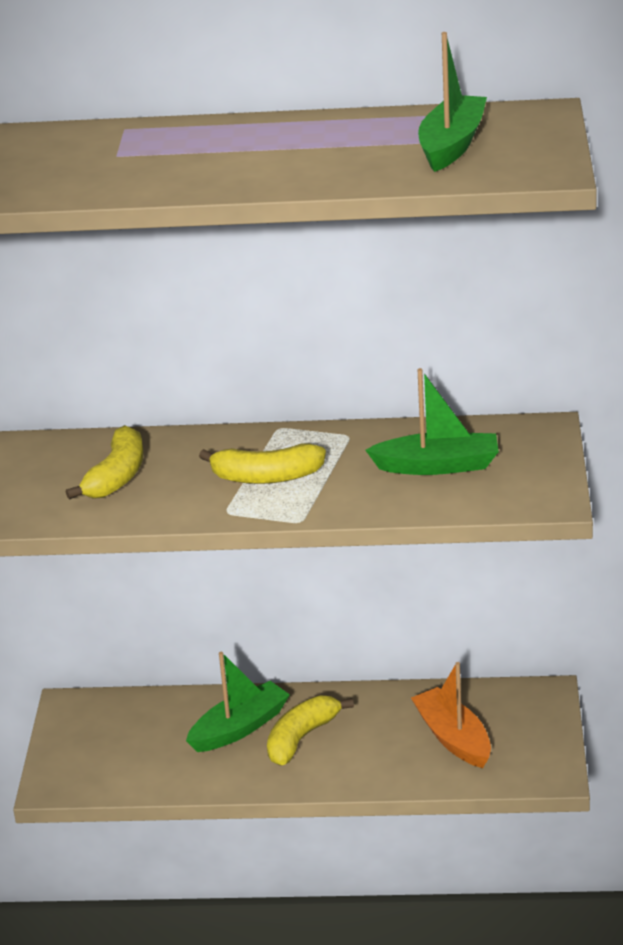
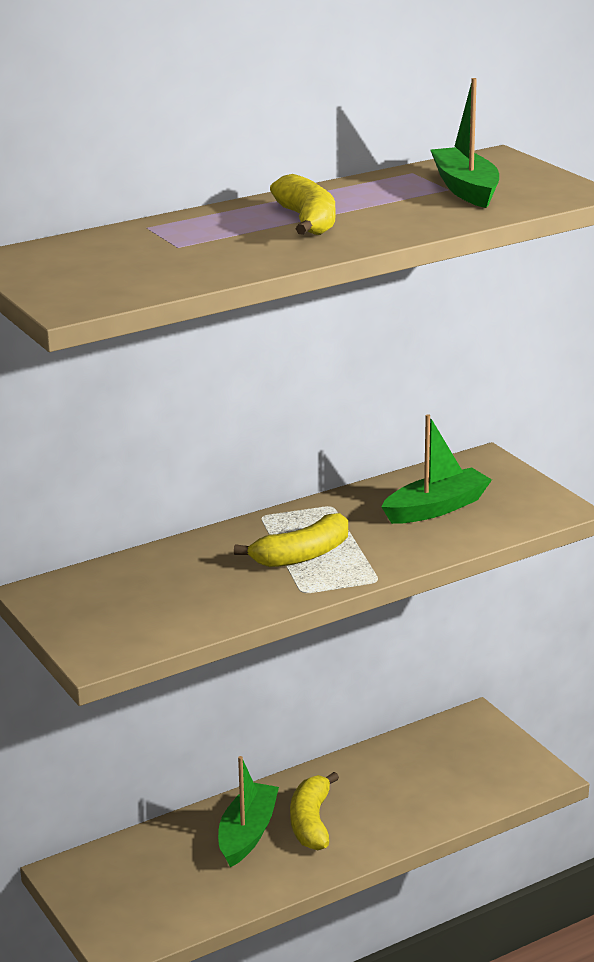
camera: 35 degrees left, 5 degrees down
(117, 476) = (162, 593): yellow banana -> yellow banana (307, 221)
(453, 738) = (438, 777): orange boat -> none

